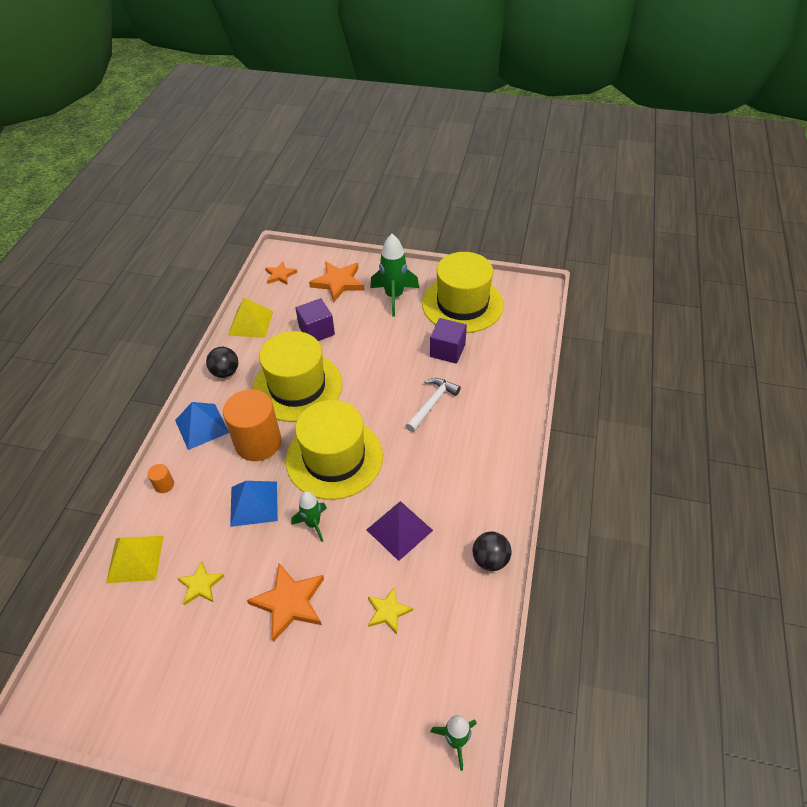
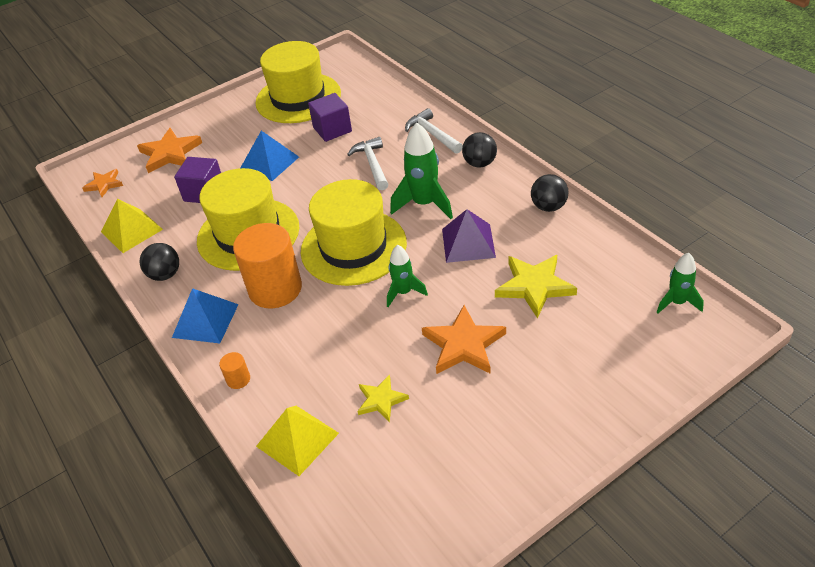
camera: 45 degrees left, 5 degrees down
(254, 503) = (337, 322): blue pyramid -> blue pyramid (269, 162)
(388, 611) = (534, 286): yellow star -> yellow star, size x1.67
(394, 296) = (235, 129): green rocket -> green rocket (424, 204)
(498, 473) = (479, 163): none -> black ball
(503, 416) = (432, 134): none -> white hammer

